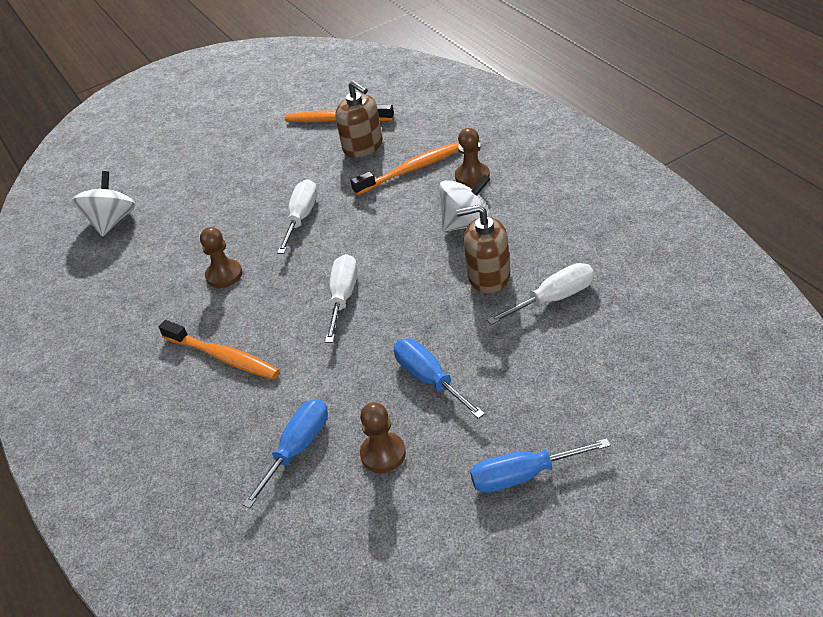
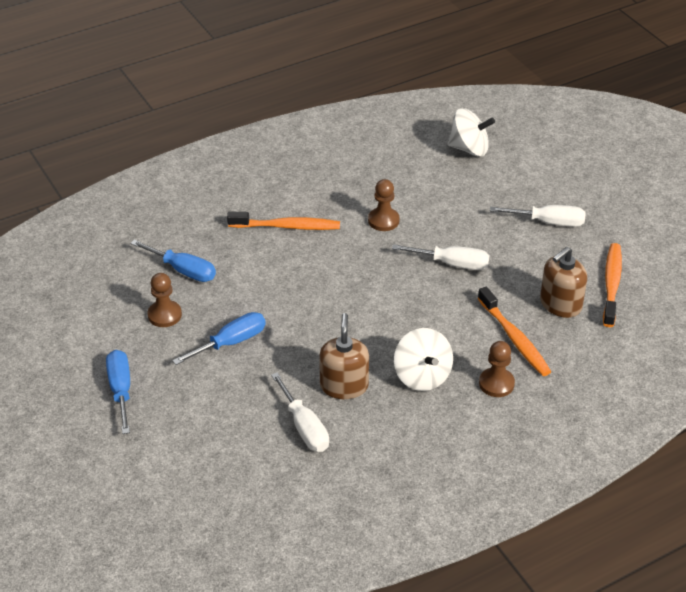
camera: 85 degrees right, 0 degrees up
(223, 357) = (287, 226): orange toothbrush -> orange toothbrush turned 120 degrees counterclockwise
(343, 297) = (338, 292): white screwdriver -> white screwdriver (548, 222)

